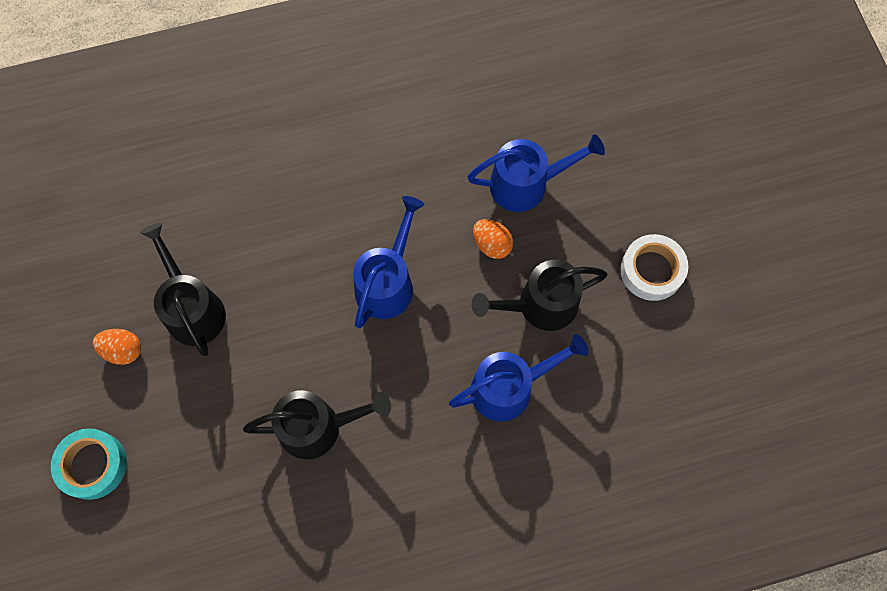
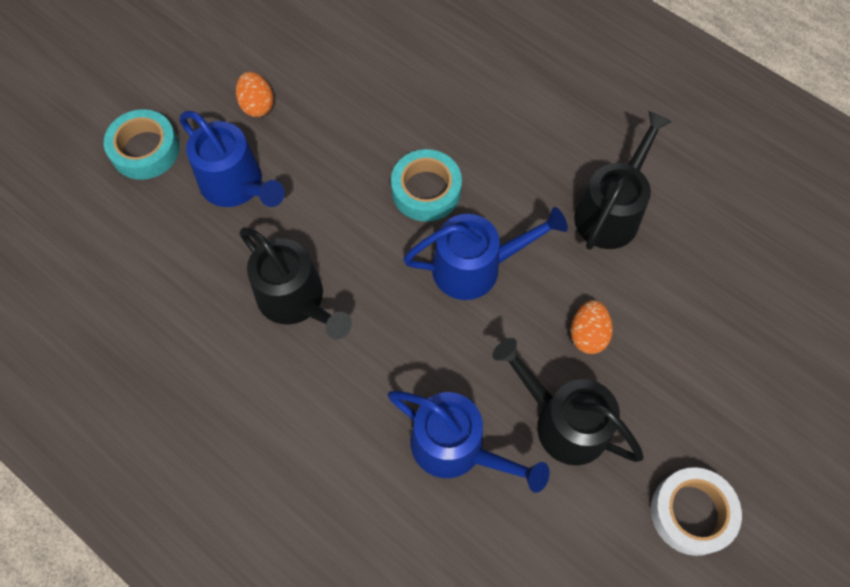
camera: 55 degrees right, 5 degrees down
(192, 308) = (331, 130): black watering can -> black watering can (611, 211)
(300, 274) = (426, 190): none -> turquoise tape
(526, 184) = (677, 325): blue watering can -> blue watering can (237, 185)

